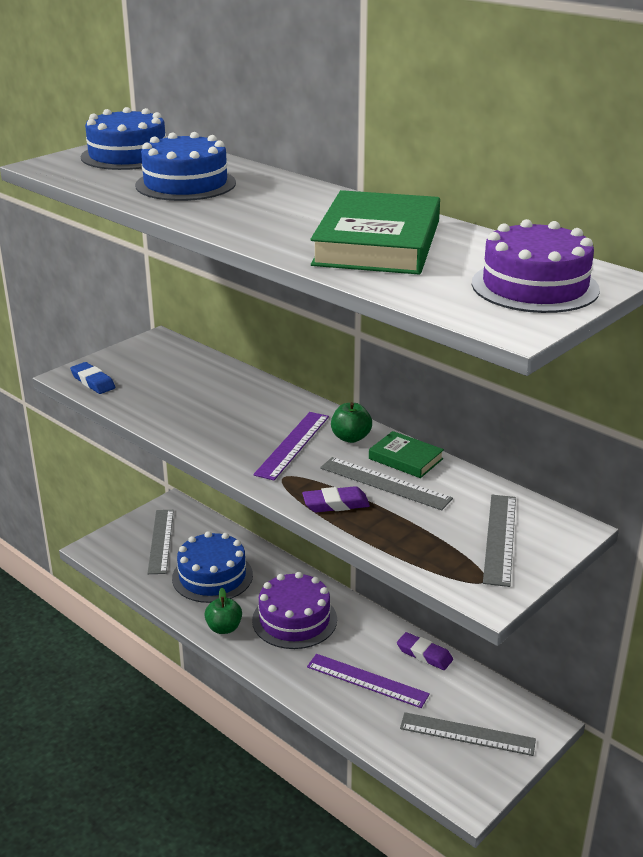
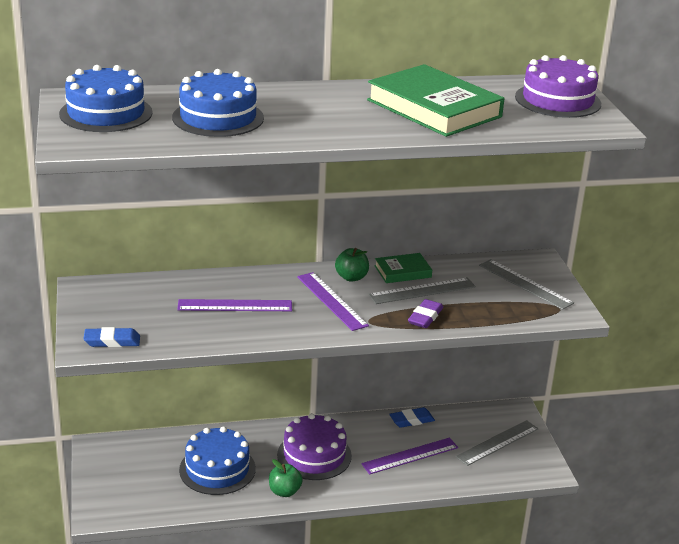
camera: 55 degrees left, 0 degrees up
(161, 541) = (137, 474): grey ruler -> none
(217, 406) = (235, 305): none -> purple ruler
(424, 654) = (411, 420): purple eraser -> blue eraser

